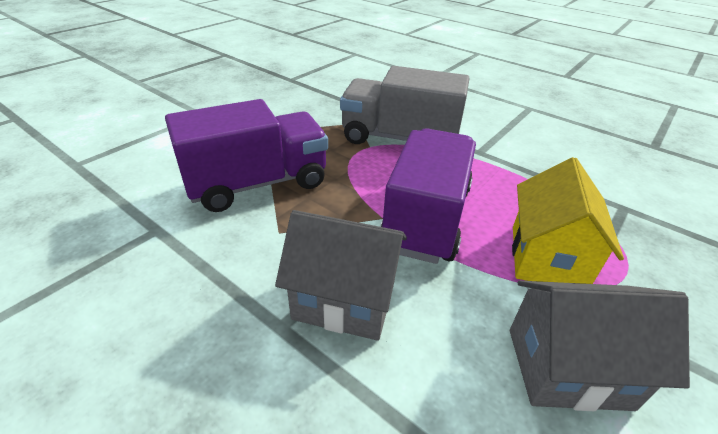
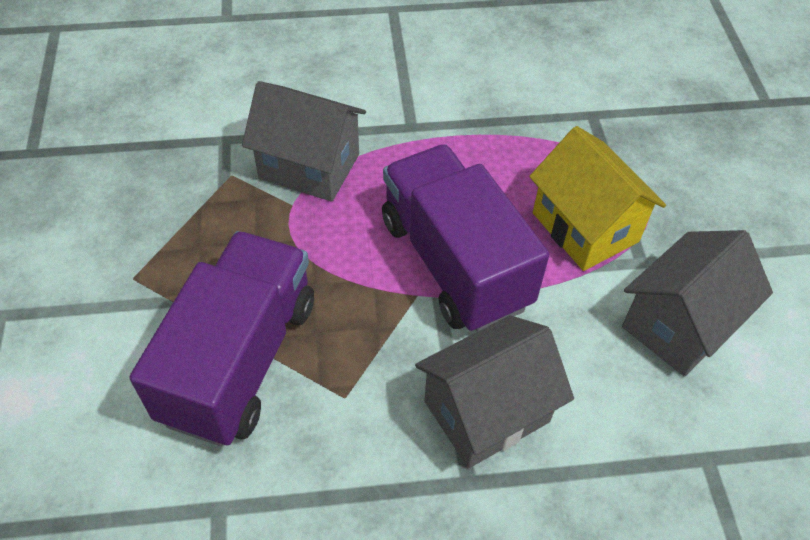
camera: 45 degrees left, 15 degrees up
(399, 138) = (309, 166): grey truck -> grey house

